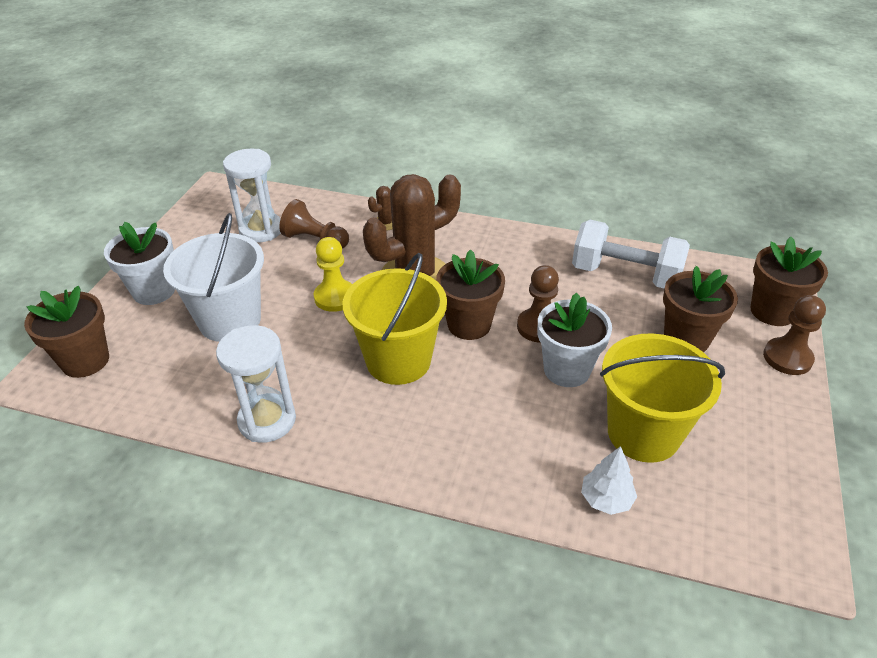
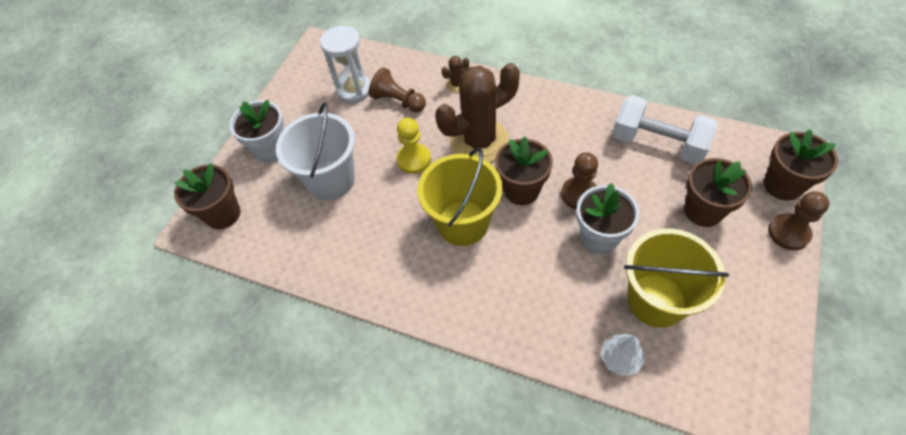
camera: 10 degrees right, 15 degrees up
(267, 420) = (360, 274): white hourglass -> none

